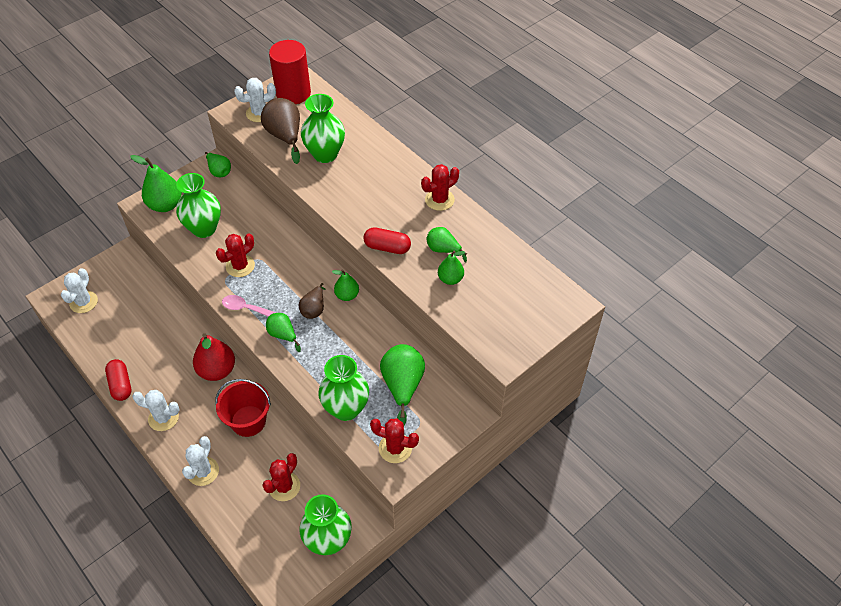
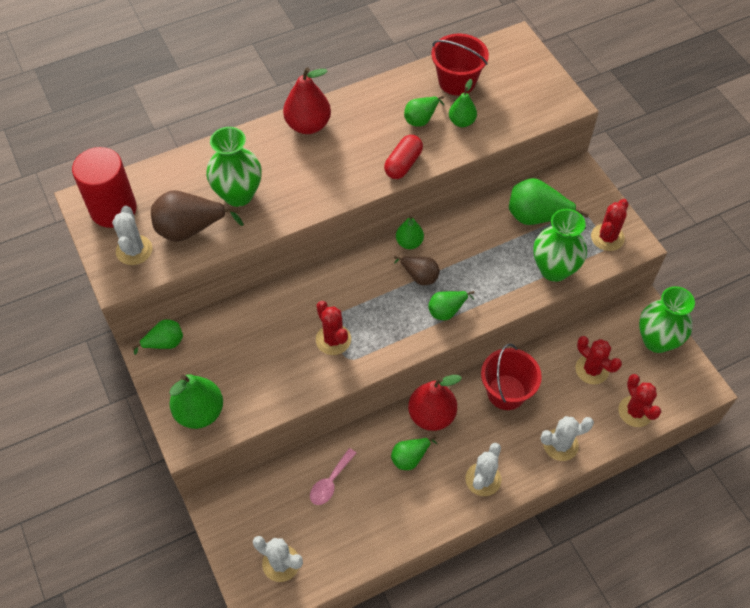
camera: 75 degrees left, 5 degrees up
(121, 385) = (425, 524): red capsule -> none
(177, 363) = (410, 457): none -> green pear
(203, 471) = (560, 445): white cactus -> white cactus turned 45 degrees counterclockwise
(204, 228) = (258, 371): green vase -> none
(245, 308) = (398, 342): pink spoon -> pink spoon (330, 482)
(410, 178) = (308, 125): none -> red pear
(439, 200) = (350, 107): red cactus -> red cactus (635, 411)
(499, 267) = (457, 81): none -> red bucket

